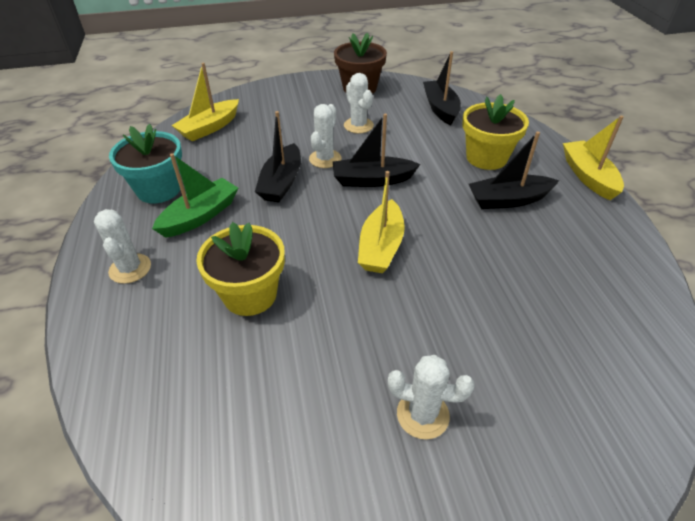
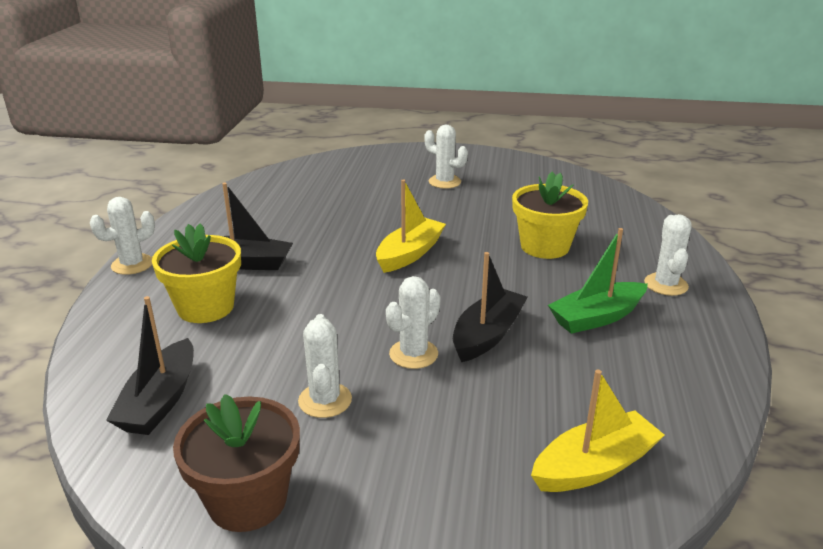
camera: 160 degrees left, 15 degrees down
(159, 189) = (661, 362): turquoise flower pot -> none
(372, 180) = (370, 312): black boat -> none
(588, 177) = (132, 264): yellow boat -> white cactus

